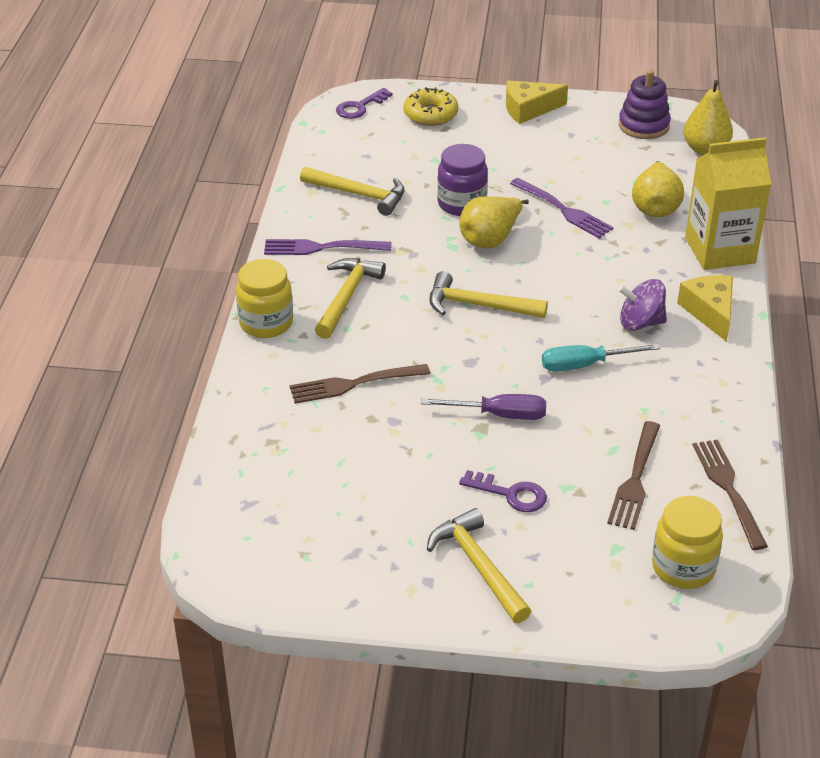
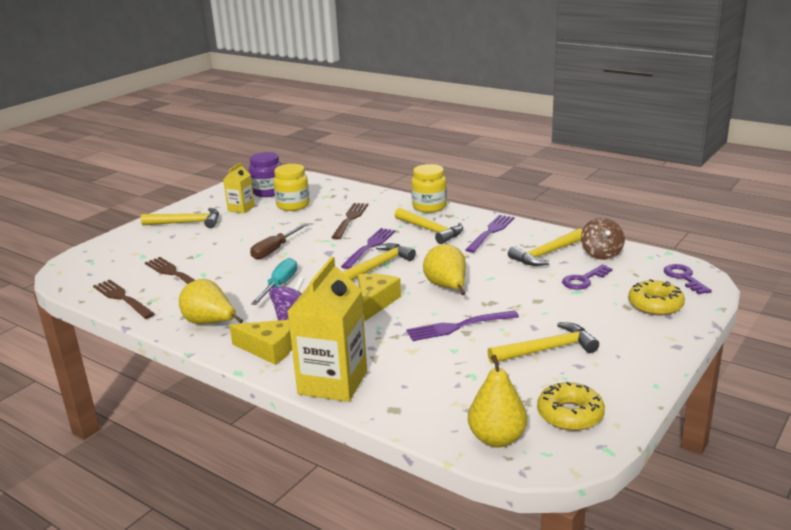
camera: 120 degrees right, 15 degrees down
(335, 160) = (601, 254): none -> brown spinning top
(385, 528) = (241, 209): none -> yellow carton
(431, 331) = (369, 247): none -> purple fork
(461, 204) = (503, 287): purple jar -> purple jar (268, 192)
(499, 415) = (275, 250): purple screwdriver -> brown screwdriver
(510, 494) = (216, 239): purple key -> purple key (584, 280)
(528, 109) = (640, 355): yellow cheese -> yellow cheese (375, 302)
(560, 154) = (547, 349): none -> yellow hammer
(643, 126) = (570, 414): purple stacking toy -> yellow donut
(655, 208) = (423, 371): yellow pear -> yellow pear (210, 323)
(683, 567) = (103, 269): yellow jar -> yellow jar (293, 205)
(729, 490) = (123, 298): brown fork -> brown fork turned 150 degrees counterclockwise

